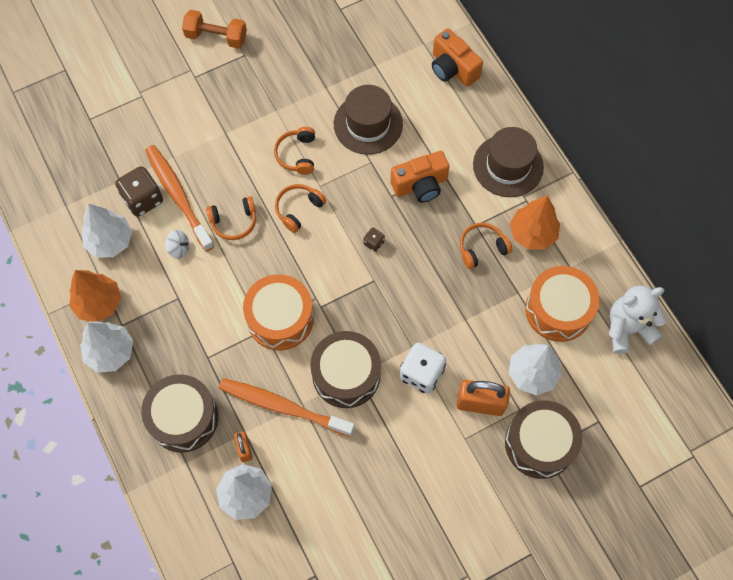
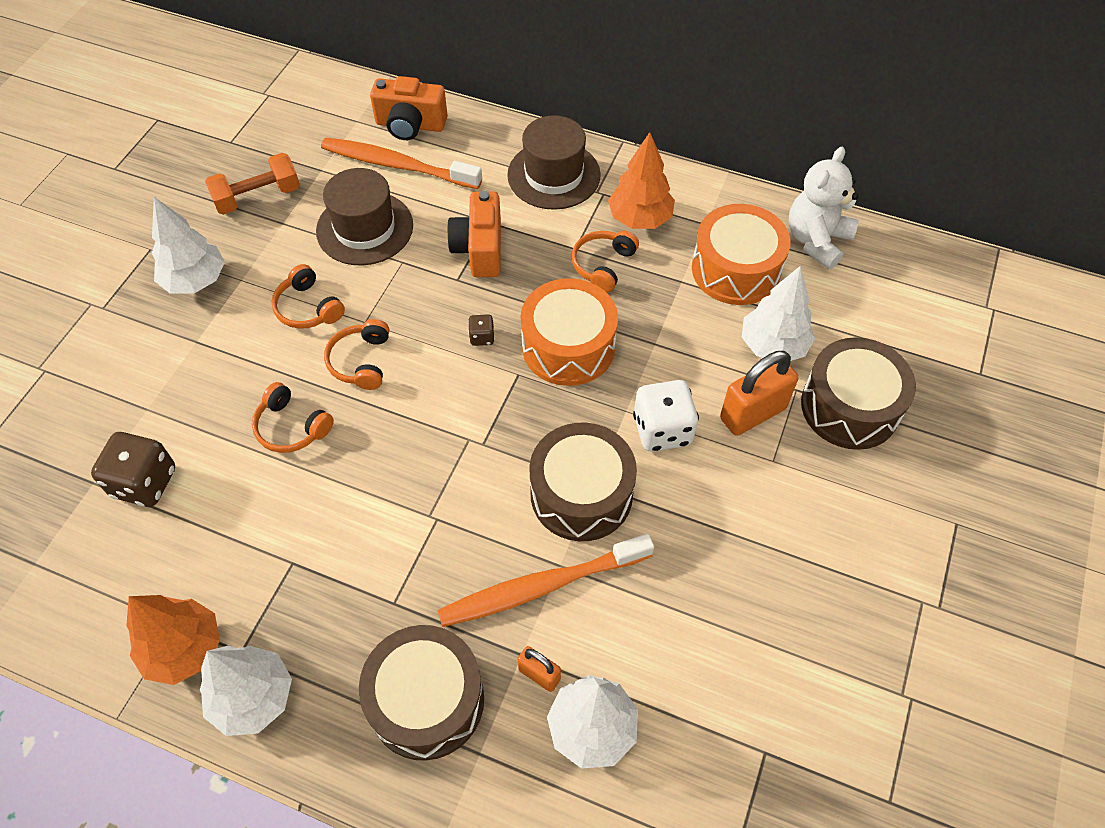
camera: 40 degrees left, 10 degrees down
(110, 241) = (138, 562): white tree -> white tree (195, 280)
(178, 196) = (191, 447): orange toothbrush -> orange toothbrush (397, 165)
(179, 248) = (244, 505): white spinning top -> none
(216, 37) = (96, 252): orange dumbbell -> orange dumbbell (258, 197)
(234, 222) = (291, 427): orange headphones -> orange headphones turned 90 degrees clockwise
(280, 318) = (446, 491): orange drum -> orange drum (568, 346)
(420, 185) = (479, 249): orange camera -> orange camera turned 150 degrees clockwise

